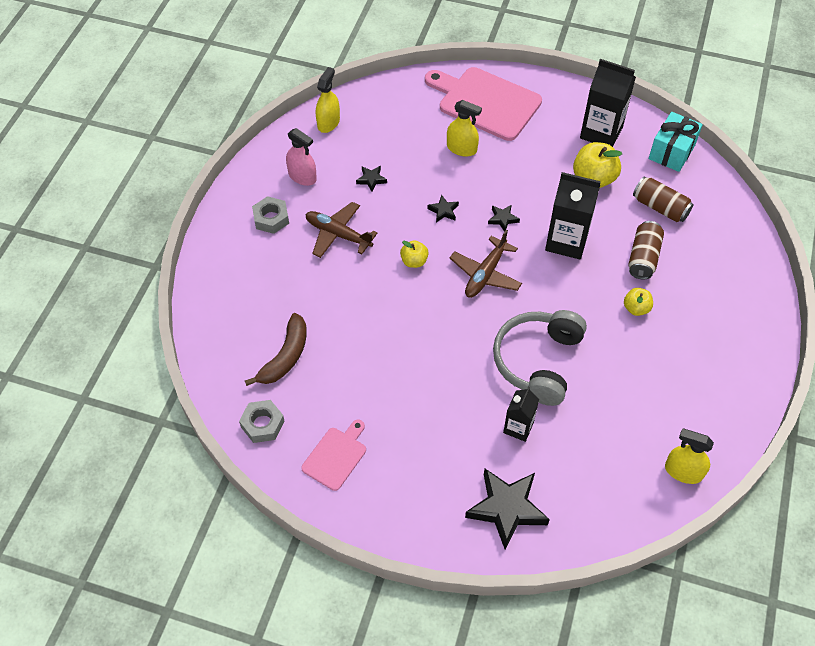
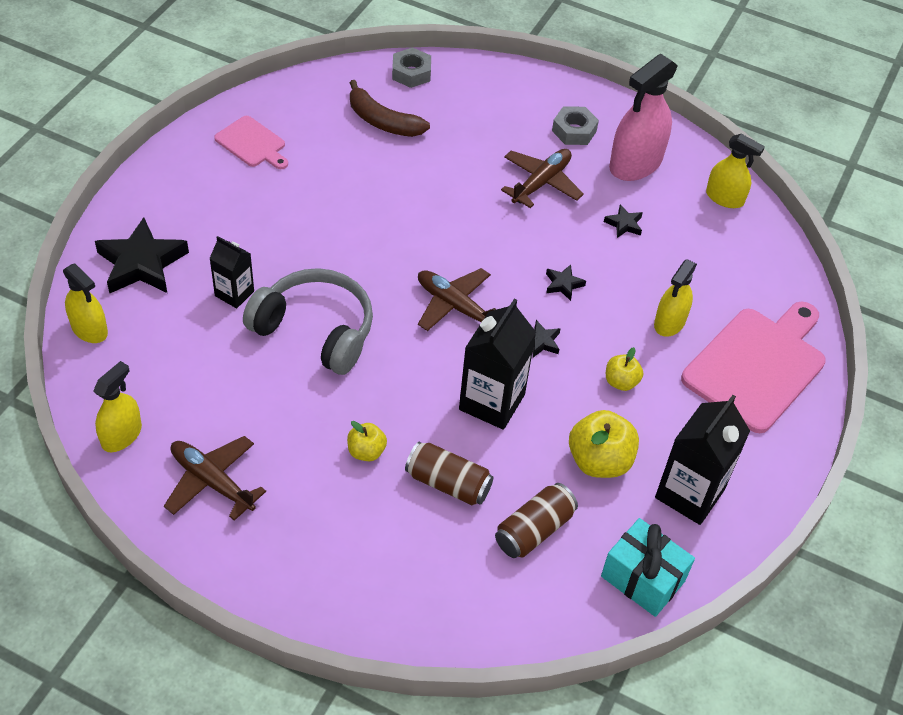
camera: 95 degrees right, 5 degrees down
(262, 424) = (307, 97): grey nut -> grey nut (411, 73)
(302, 176) = (635, 164): pink spray bottle -> pink spray bottle, size x1.66
(414, 261) = (488, 243): yellow apple -> yellow apple (621, 382)
(591, 528) = (89, 329): none -> yellow spray bottle
(698, 399) = (212, 481): none -> brown plane

